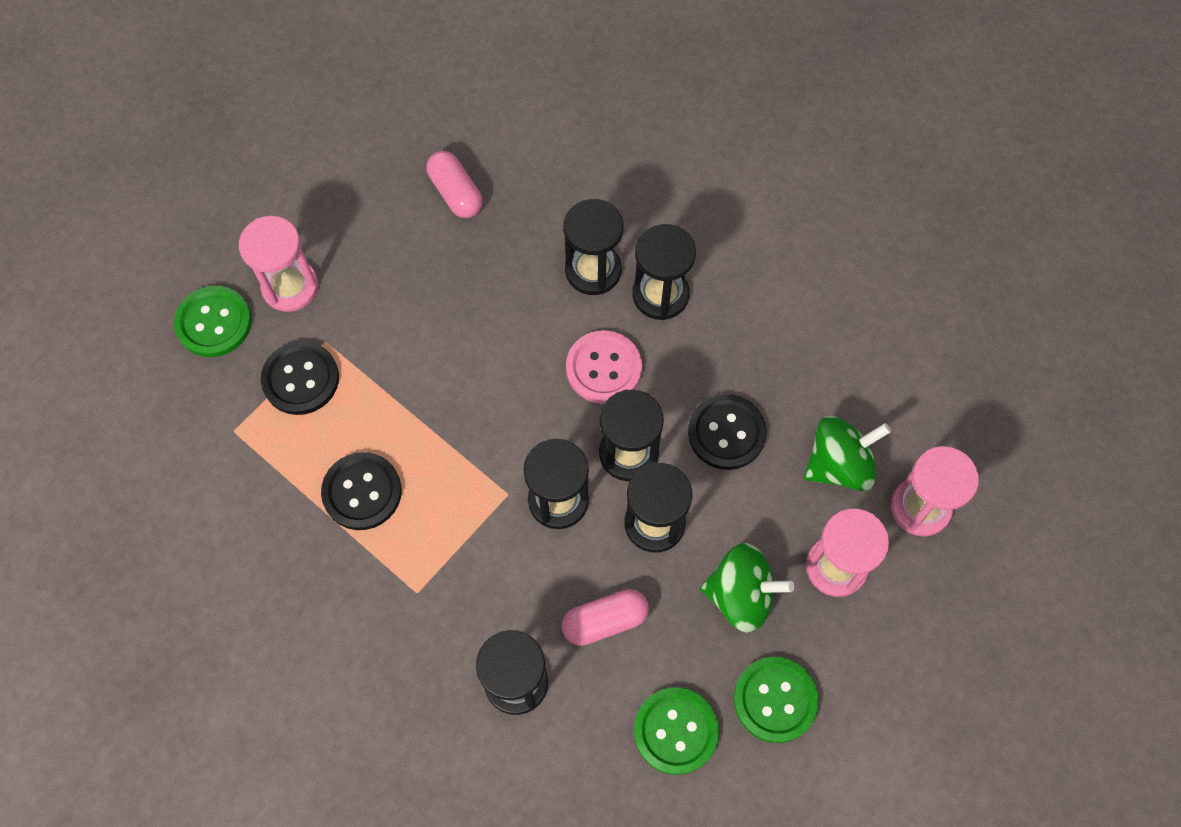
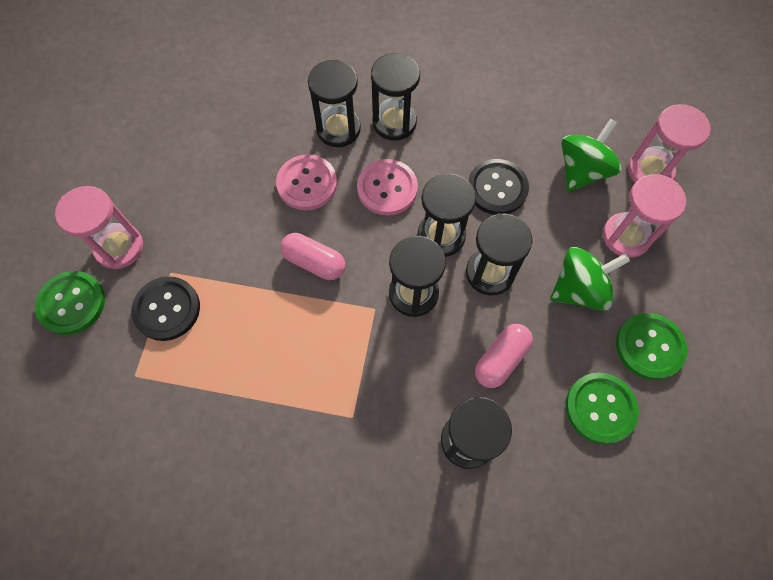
camera: 30 degrees left, 0 degrees up
(362, 492) = (265, 366): black button -> none
(456, 193) = (208, 124): pink capsule -> pink capsule (314, 262)
(520, 317) = (307, 184): none -> pink button

